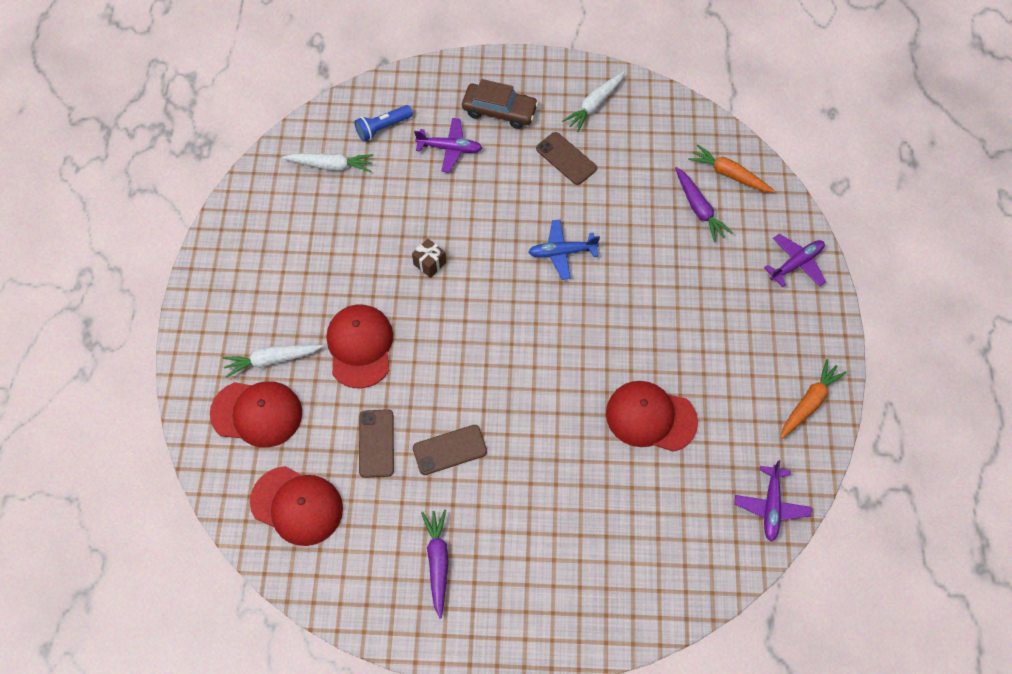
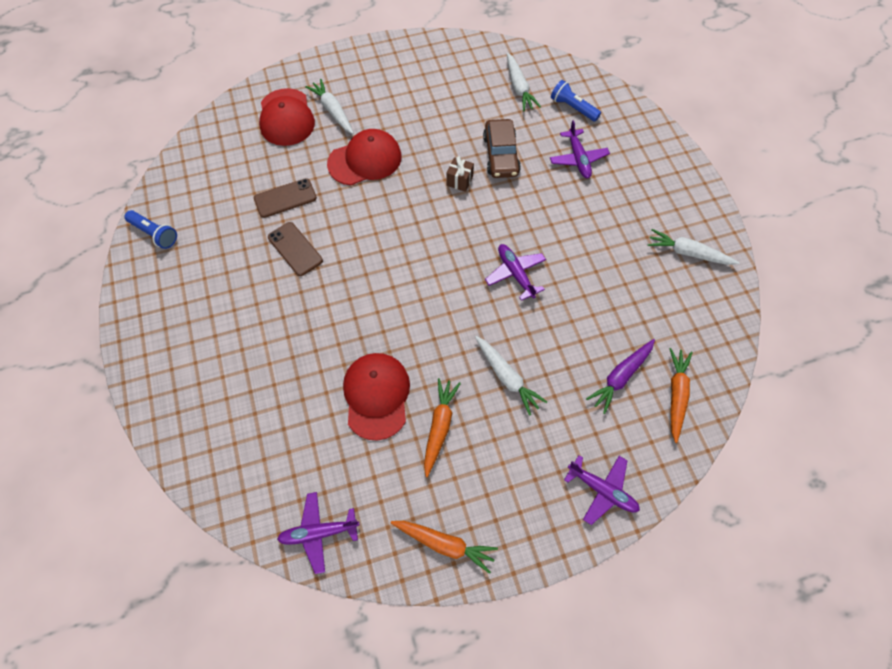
camera: 70 degrees right, 0 degrees up
(297, 505) = (220, 166): red cap -> none
(365, 600) = (155, 234): none -> blue flashlight
(437, 562) = (196, 271): purple carrot -> none
(499, 111) = (637, 182): brown car -> brown car (500, 155)
(562, 252) = (515, 273): blue plane -> purple plane
(566, 158) = (616, 247): brown phone -> none
(669, 299) = (507, 377): none -> white carrot
(699, 372) = (439, 426): none -> orange carrot

